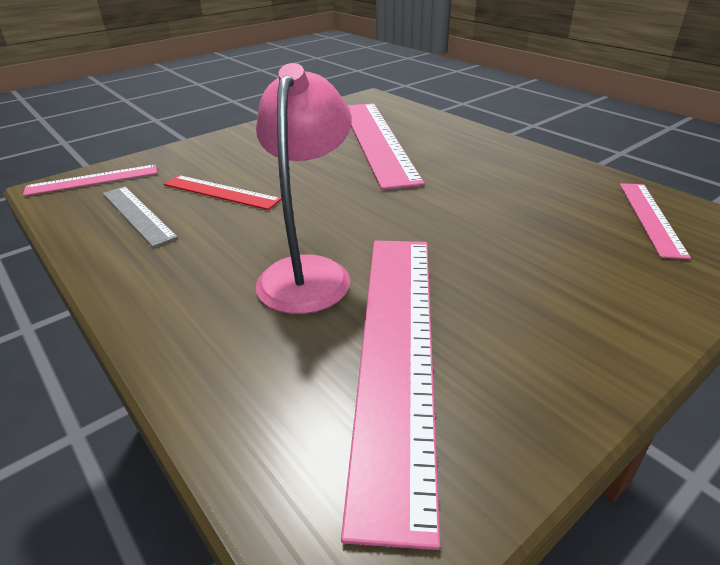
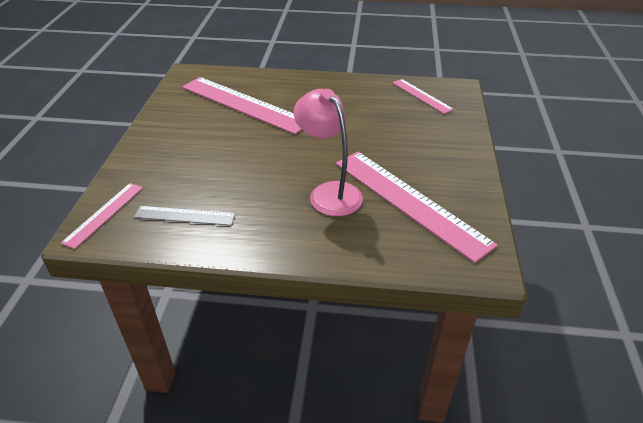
camera: 45 degrees left, 5 degrees up
(221, 192) = (209, 178): red ruler -> none

